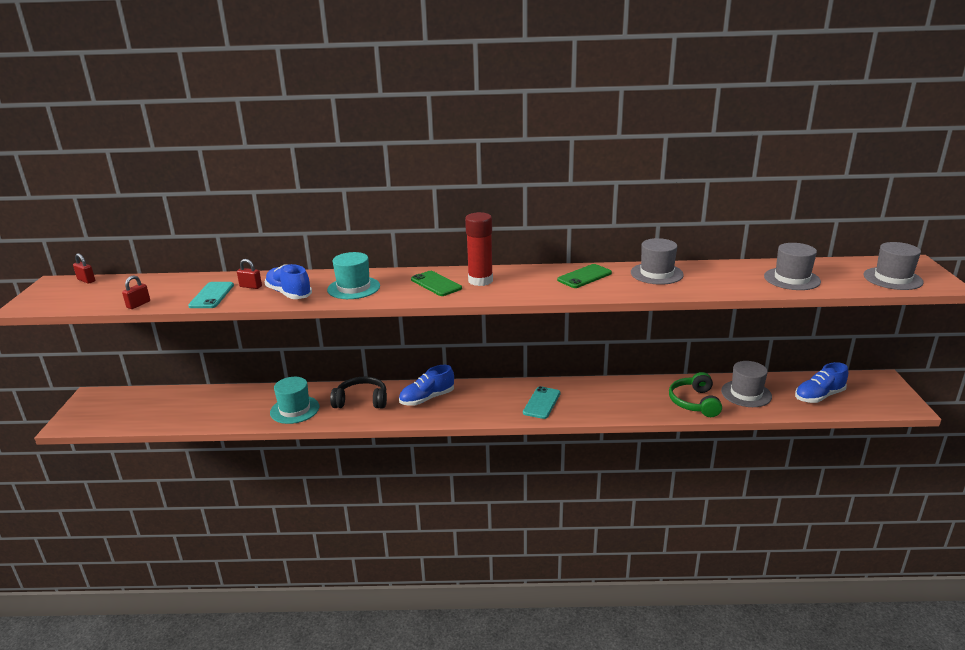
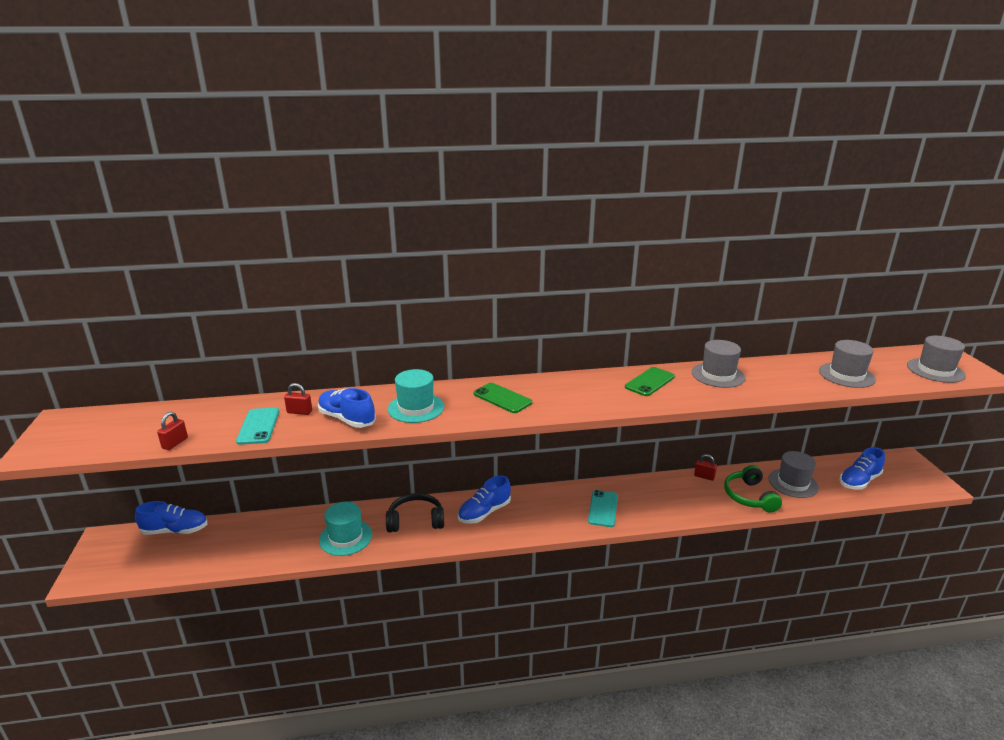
camera: 10 degrees left, 0 degrees up
(86, 280) = (100, 414): red padlock -> red padlock (704, 476)
(151, 394) = (175, 530): none -> blue shoe
(480, 280) = (547, 392): red glue stick -> none

